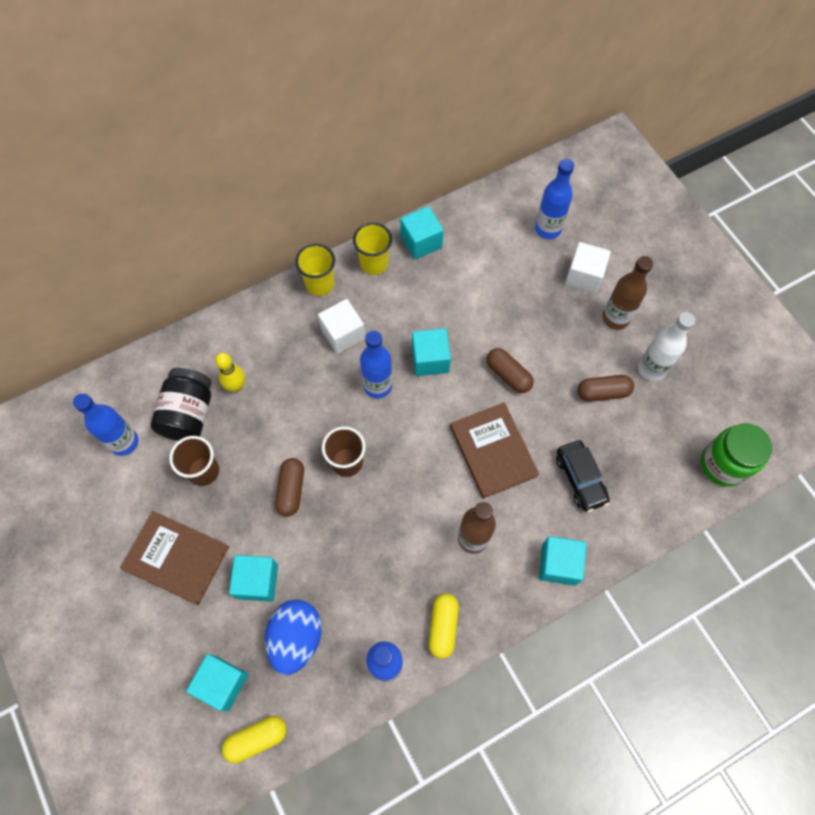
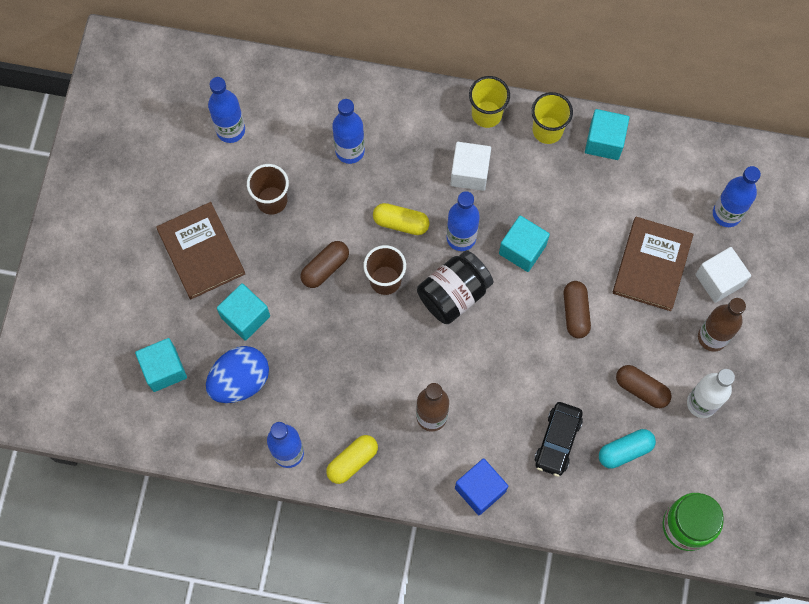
camera: 40 degrees right, 5 degrees up
(188, 414) = (295, 145): black jar -> black jar (454, 294)
(236, 386) = (350, 151): yellow bowling pin -> blue bottle
(256, 739) = (157, 427): yellow capsule -> yellow capsule (401, 223)
(493, 451) = (507, 363): brown book -> brown book (652, 265)
(558, 564) = (480, 490): turquoise cube -> blue cube
(632, 446) = (625, 451): none -> turquoise capsule

